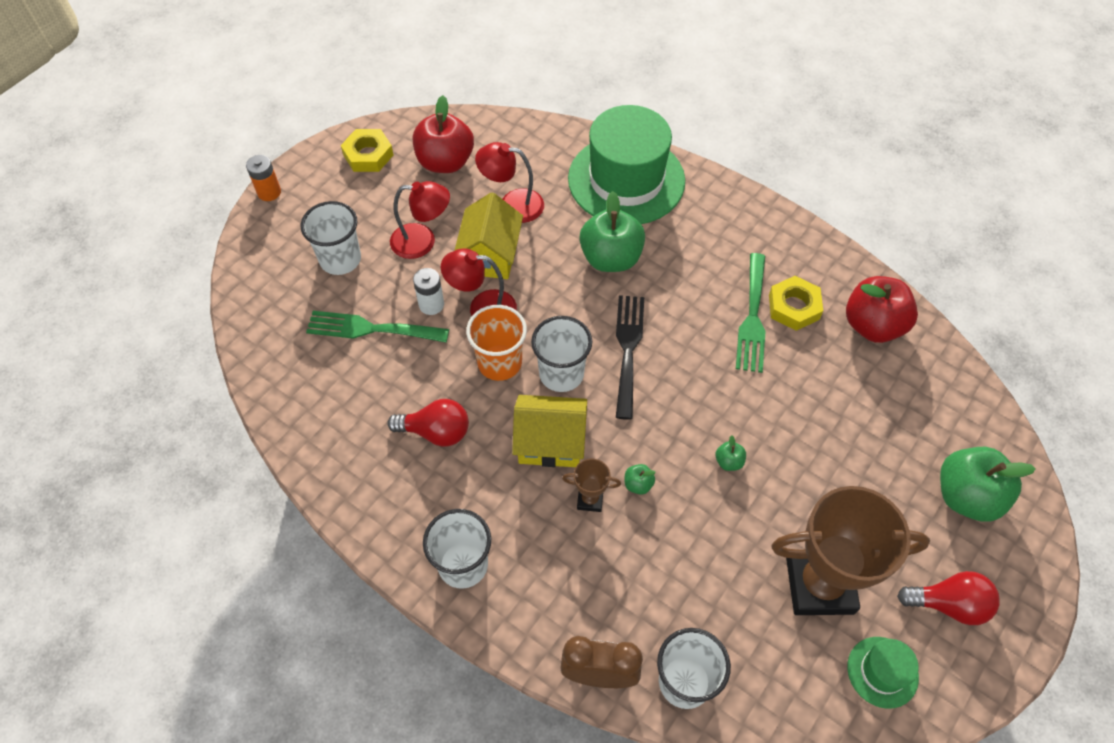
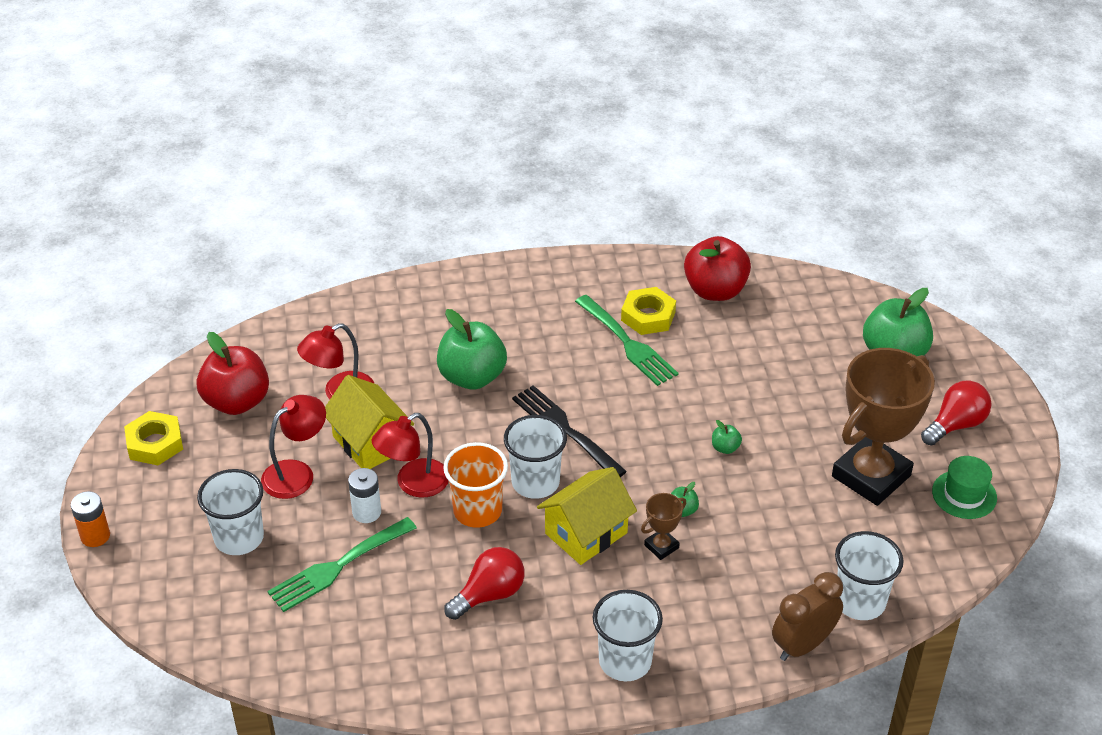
camera: 45 degrees left, 15 degrees down
(626, 180) = (413, 313): green hat -> none

